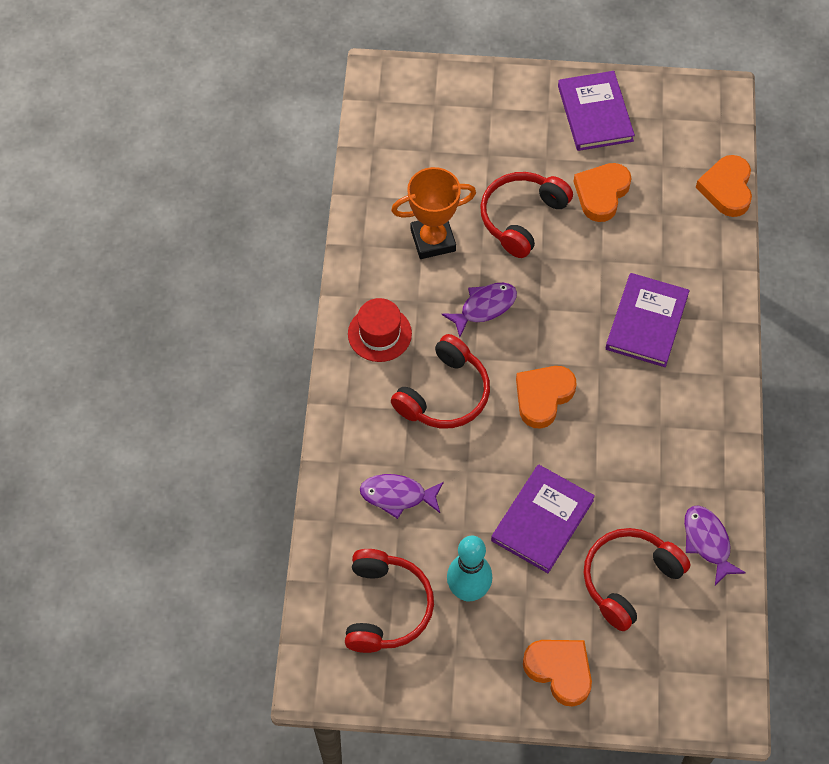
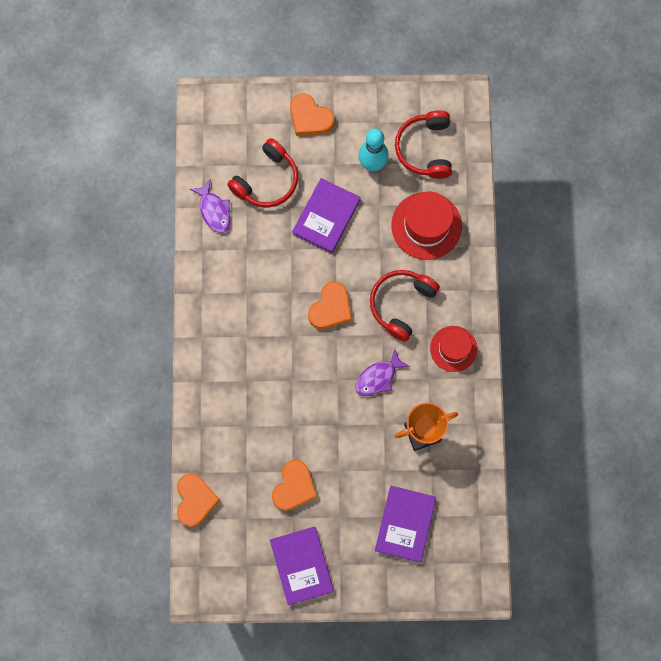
camera: 175 degrees right, 15 degrees up
(397, 496) = (426, 226): purple fish -> red hat
(521, 218) = (355, 459): red headphones -> none
(647, 322) = (257, 375): purple book -> purple book (405, 524)

